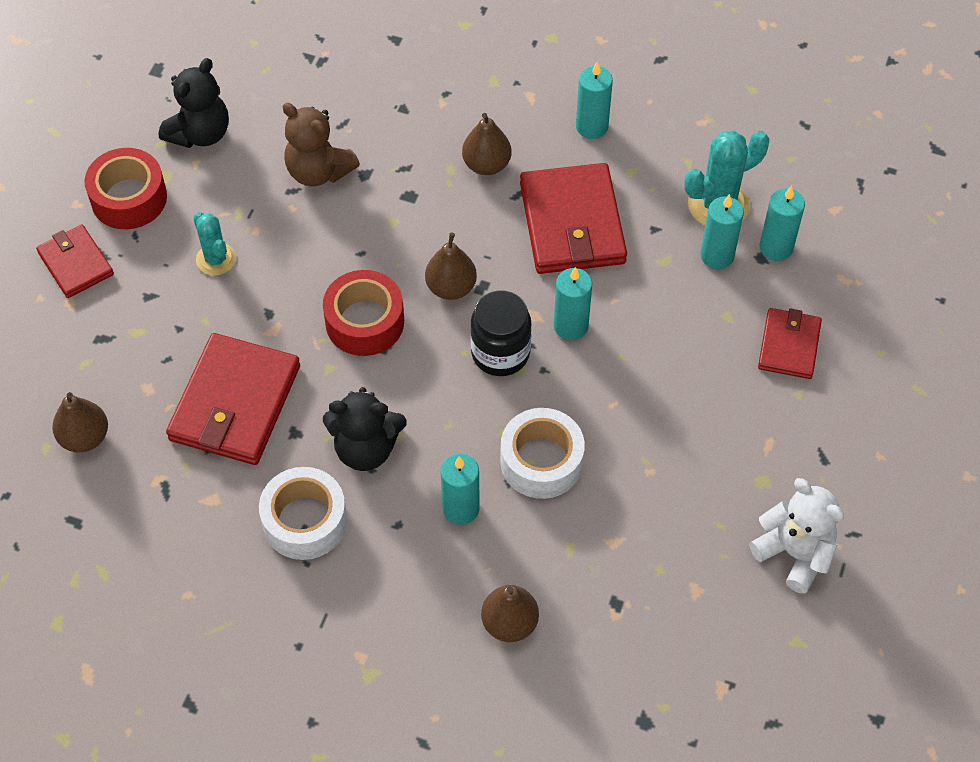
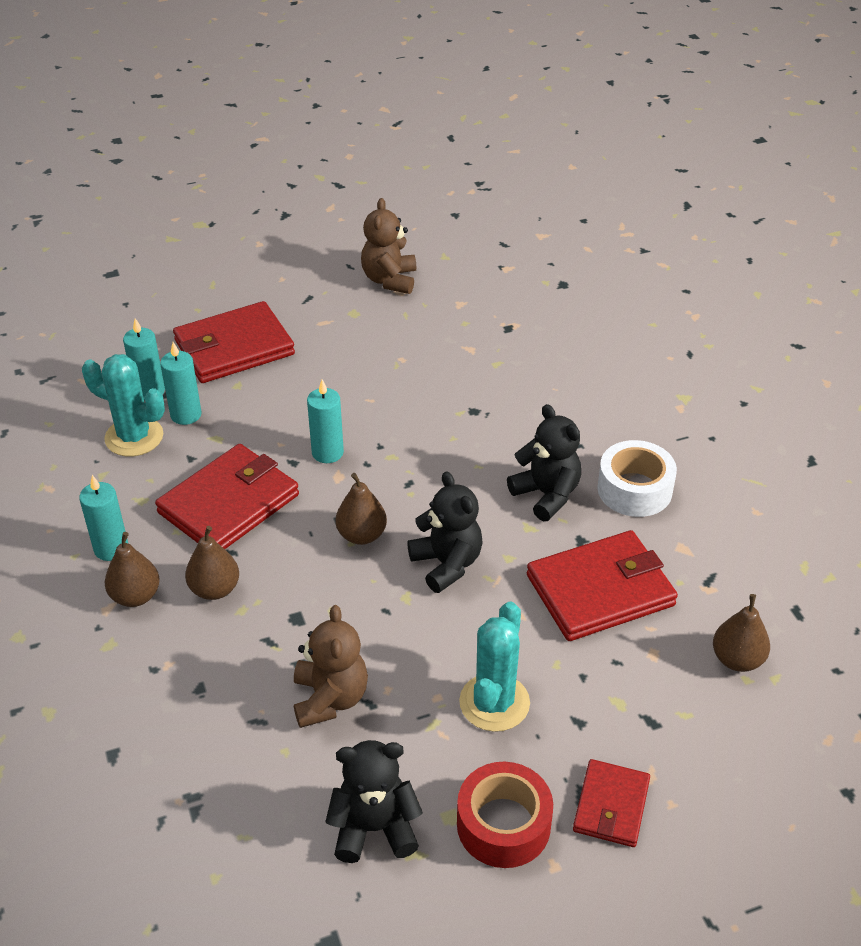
camera: 130 degrees left, 15 degrees down
(216, 259) = (494, 702): turquoise cactus -> turquoise cactus, size x1.57
(365, 322) = (447, 564): red tape -> black teddy bear
(461, 508) = (531, 423): turquoise candle -> none
(500, 353) = (390, 474): black jar -> none
(509, 623) = (576, 360): brown pear -> brown pear (135, 596)
(541, 461) = (452, 407): white tape -> none
(789, 345) = (234, 348): red wallet -> red wallet, size x1.74
(794, 553) = (389, 280): white teddy bear -> brown teddy bear

